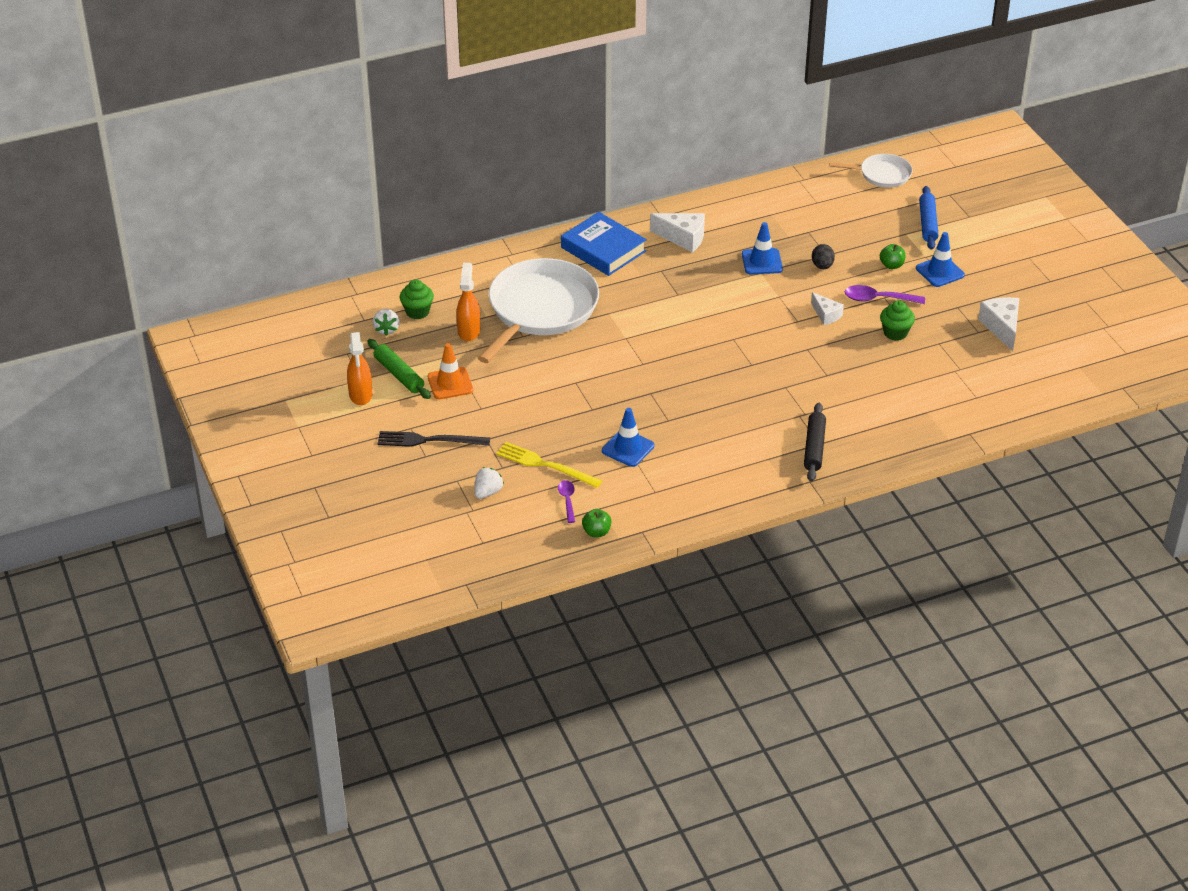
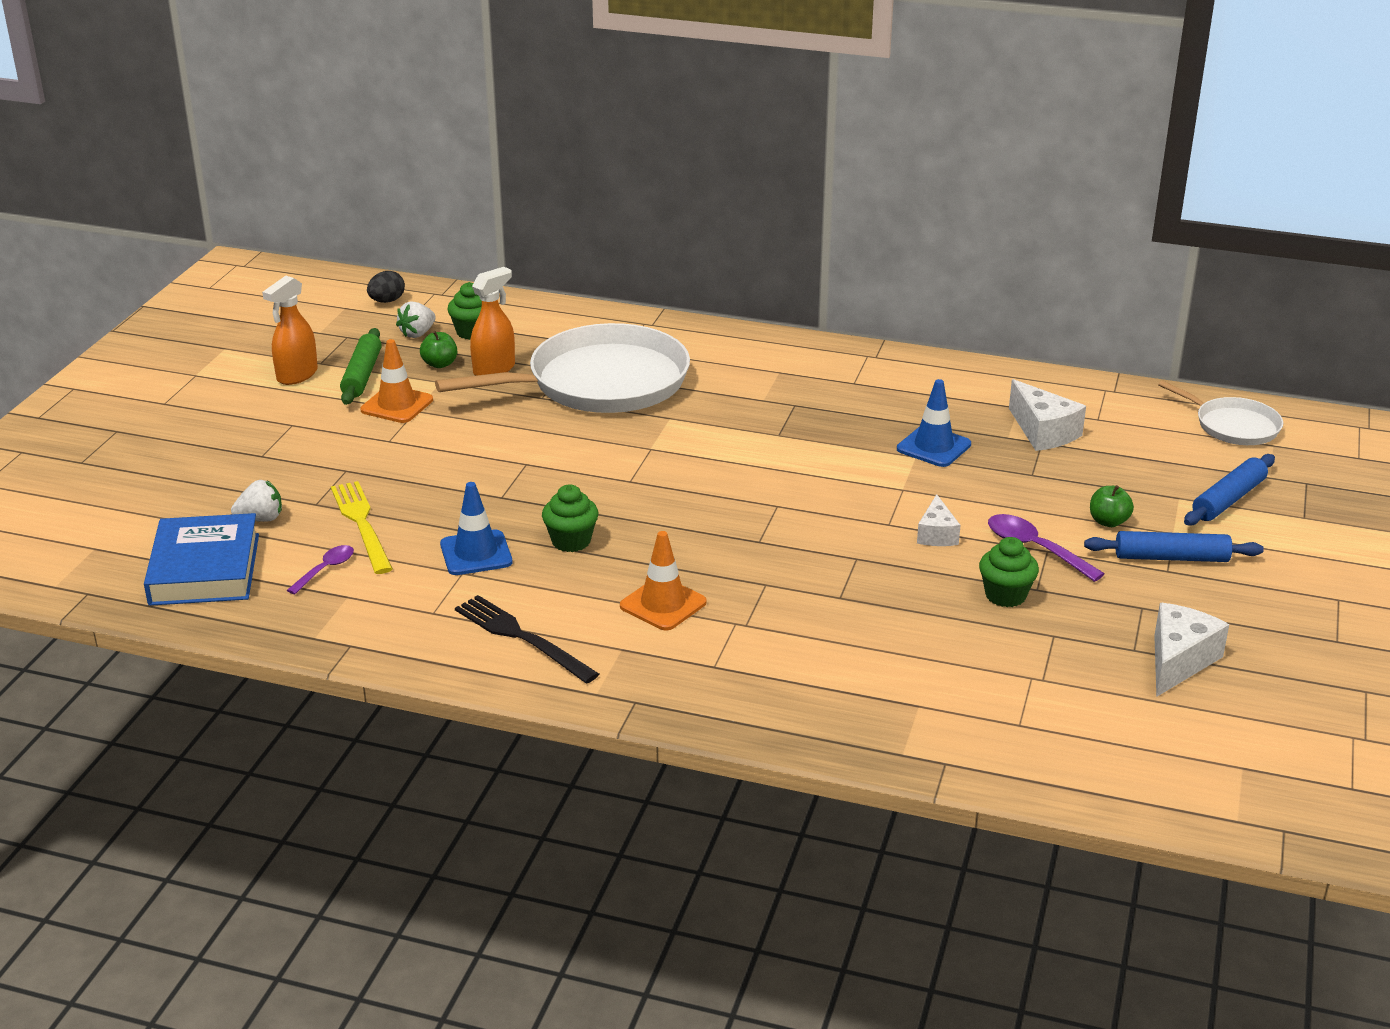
camera: 40 degrees right, 10 degrees down
(429, 440) = (289, 444): black fork -> black fork (522, 637)
(596, 532) = (301, 618): green apple -> green apple (440, 364)
(603, 249) = (758, 359): blue book -> blue book (205, 569)
(664, 415) = (571, 541): none -> green cupcake
(683, 238) = (869, 386): white cheese -> white cheese (1043, 432)
(754, 425) = (663, 604): none -> orange traffic cone
(814, 447) = (700, 667): black rolling pin -> none
(822, 266) = (1008, 483): black egg -> black egg (387, 301)
(940, 272) = (1171, 558): blue traffic cone -> blue rolling pin

